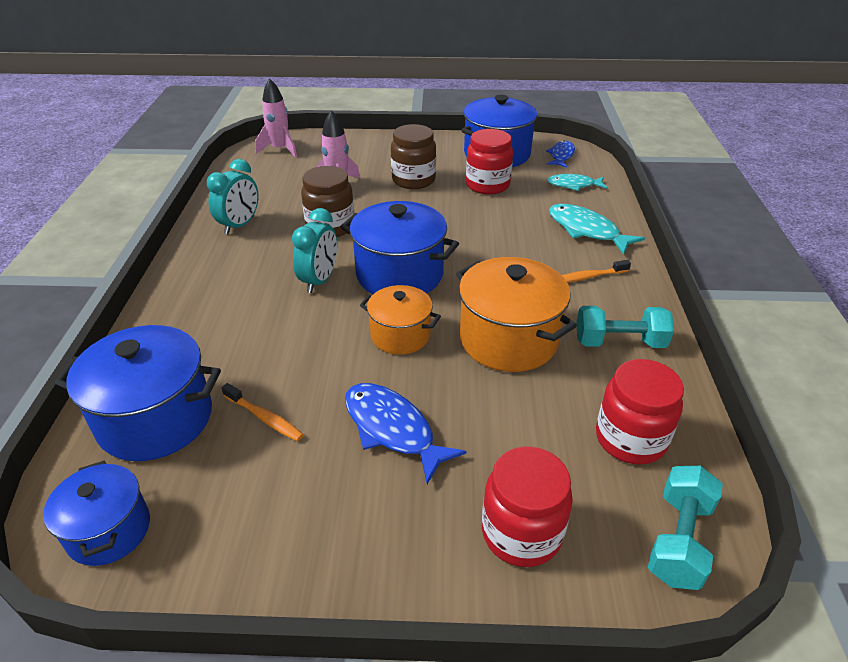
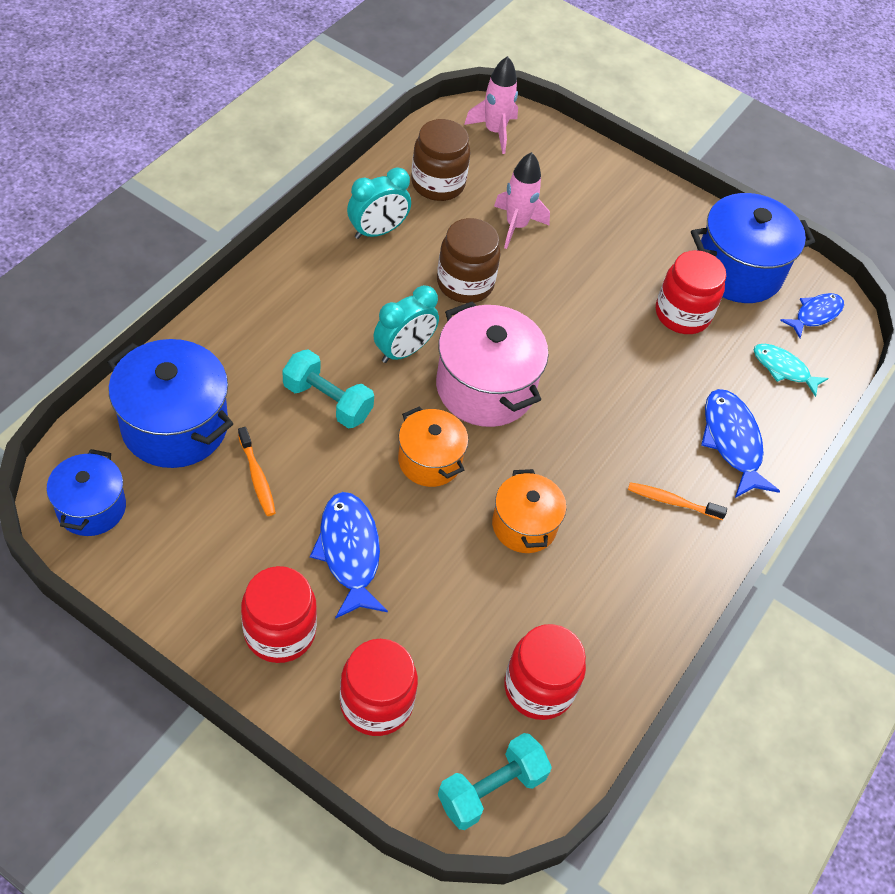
camera: 25 degrees right, 15 degrees up
(384, 528) = (280, 632): none -> red jar
(399, 274) = (485, 388): blue pot -> pink pot
(413, 180) = (605, 261): brown jar -> brown jar (438, 184)
(508, 339) = (524, 525): orange pot -> orange pot, size x0.61
(586, 230) = (732, 442): turquoise fish -> blue fish
(619, 342) = (626, 592): turquoise dumbbell -> turquoise dumbbell (327, 401)

